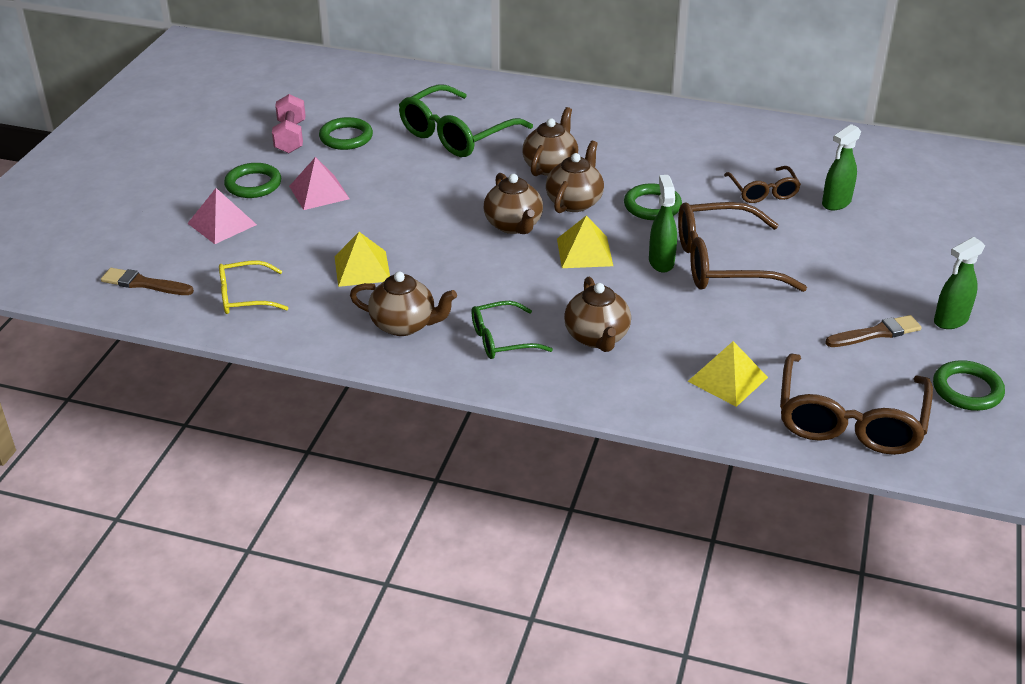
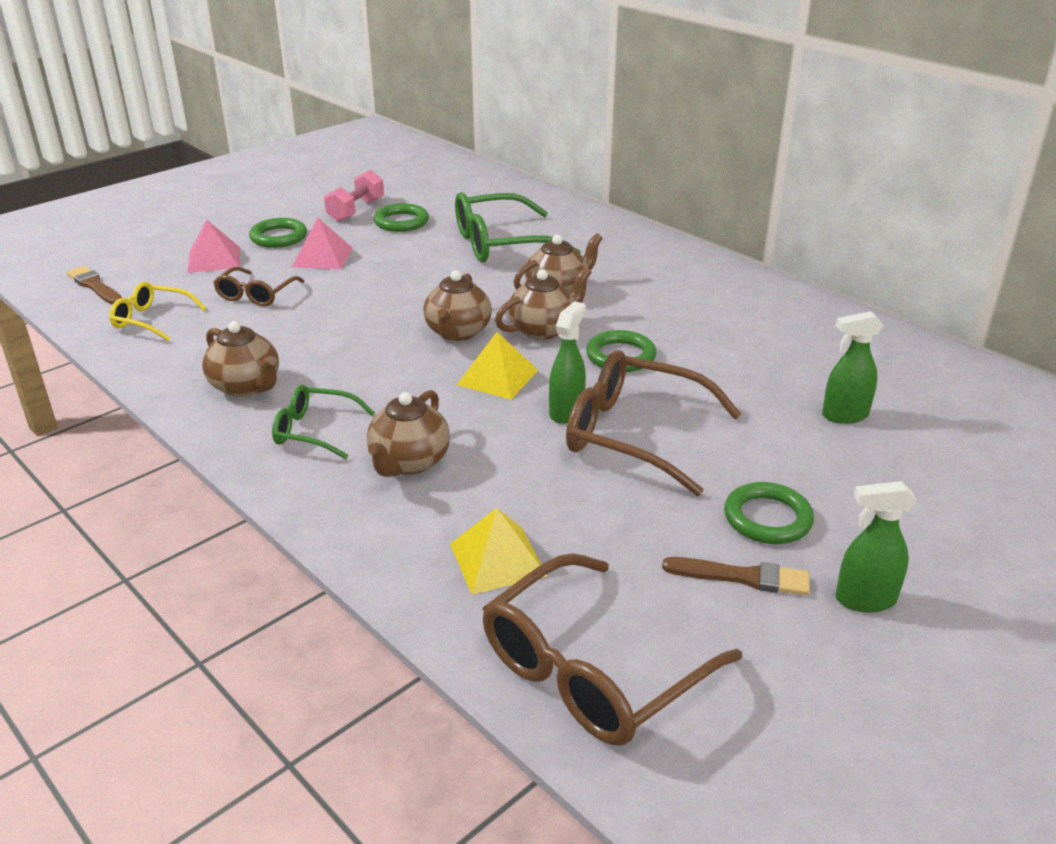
camera: 30 degrees right, 5 degrees down
(362, 268) = (275, 327): yellow pyramid -> none
(763, 192) = (764, 378): brown glasses -> brown glasses (256, 295)
(967, 390) = (799, 699): green ring -> green ring (767, 518)

